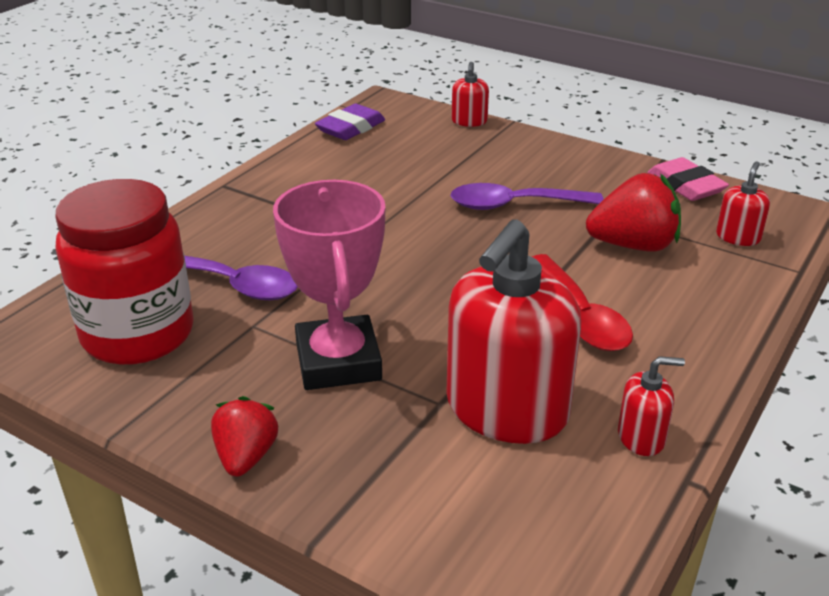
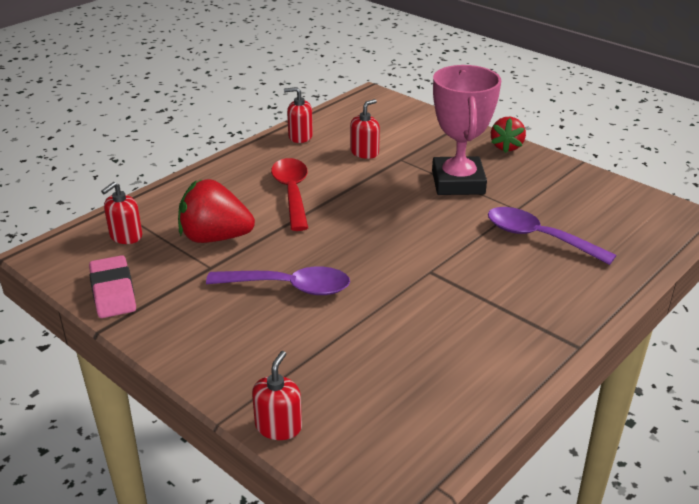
camera: 170 degrees left, 0 degrees up
(138, 334) = (595, 210): red jar -> none
(350, 128) = (437, 431): purple eraser -> none
(506, 410) = (364, 152): red soap dispenser -> red soap dispenser, size x0.44

